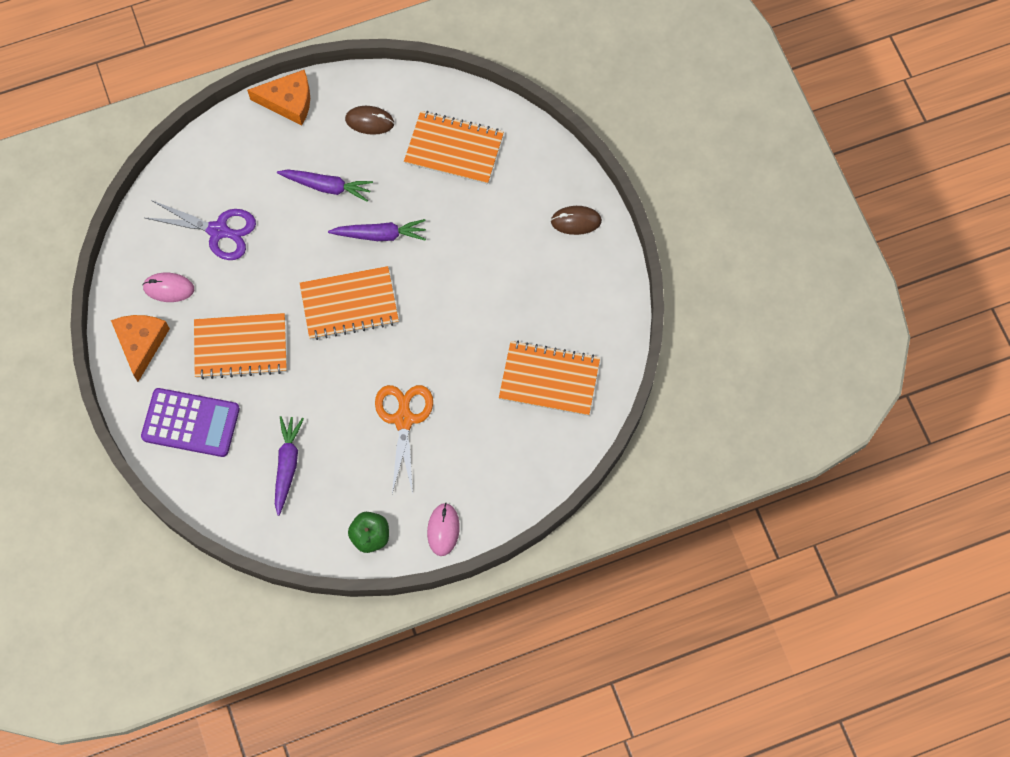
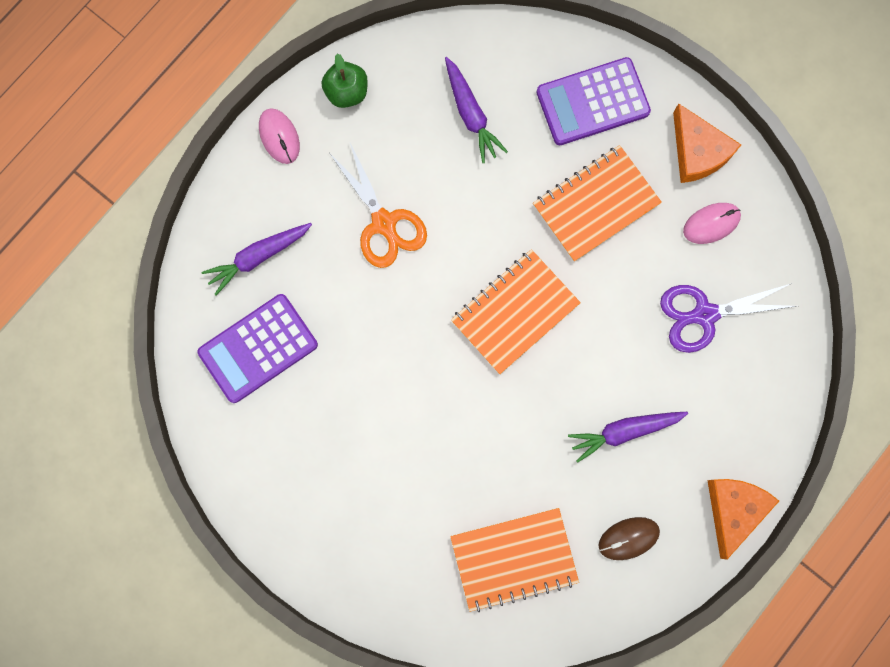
camera: 150 degrees right, 10 degrees up
(288, 101) = (733, 510): orange cheese -> orange cheese turned 135 degrees clockwise
(380, 235) = (531, 409): purple carrot -> purple carrot (258, 257)
(549, 380) = (258, 348): orange notebook -> purple calculator
(576, 221) = (328, 548): brown mouse -> none

